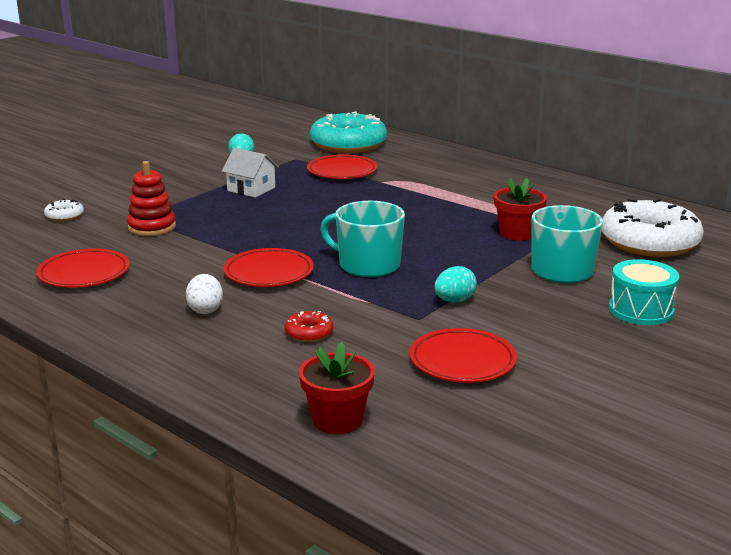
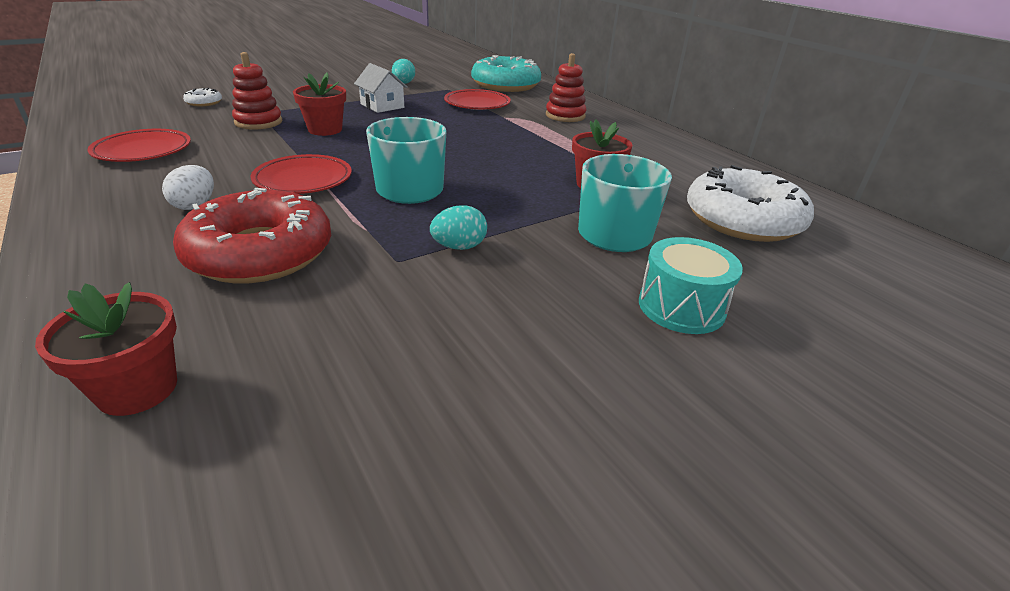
camera: 15 degrees right, 10 degrees up
(227, 224) = (325, 130): none -> red flower pot
(309, 333) = (260, 253): red donut -> red donut, size x2.43
(437, 171) = (565, 116): none -> red stacking toy
(462, 361) = (390, 333): red plate -> none

